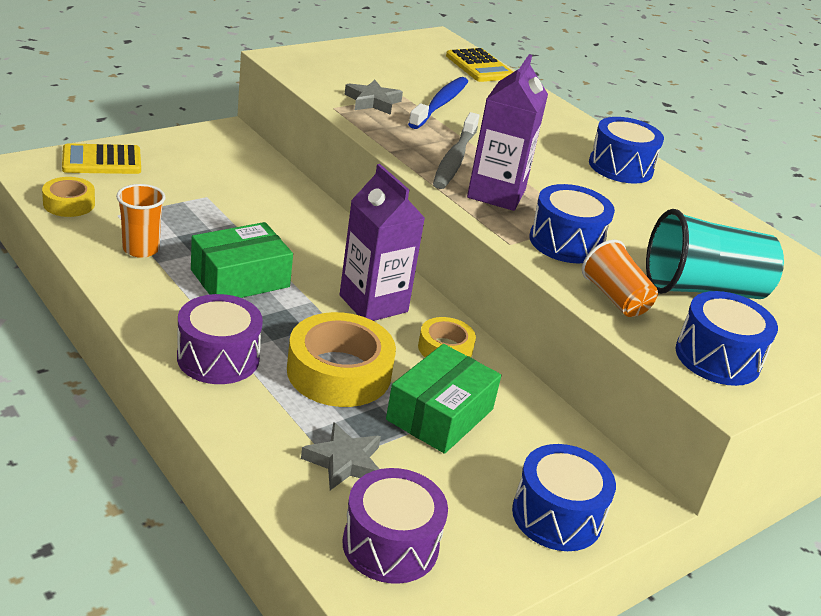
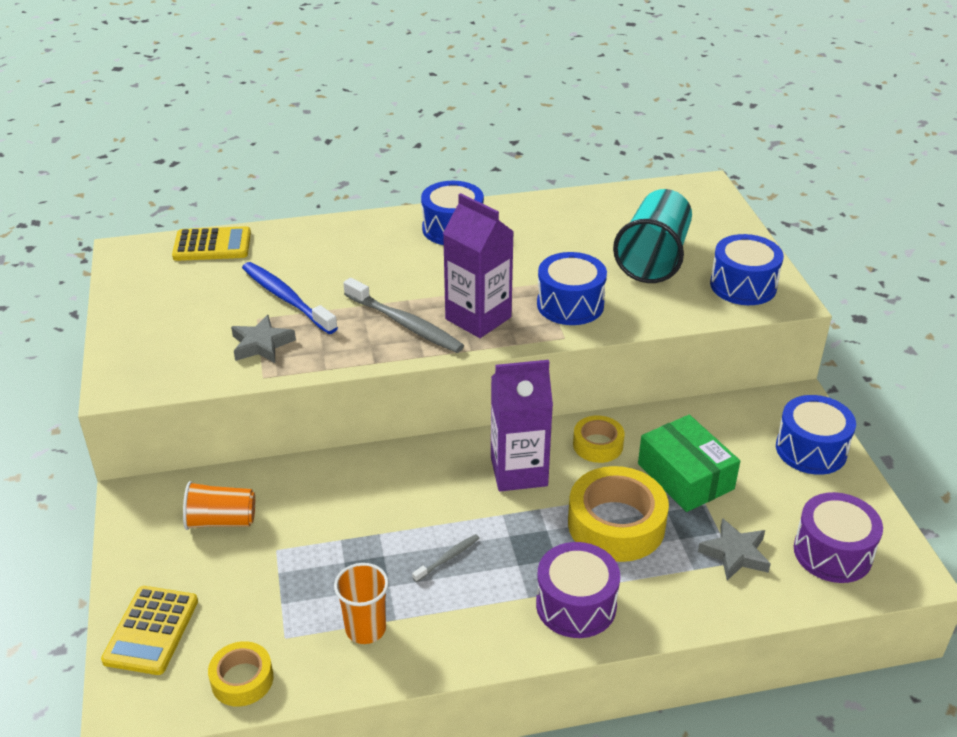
camera: 60 degrees left, 5 degrees up
(240, 278) = (448, 558): green box -> grey toothbrush
(615, 298) = (658, 307): orange cup -> orange cup (221, 521)

